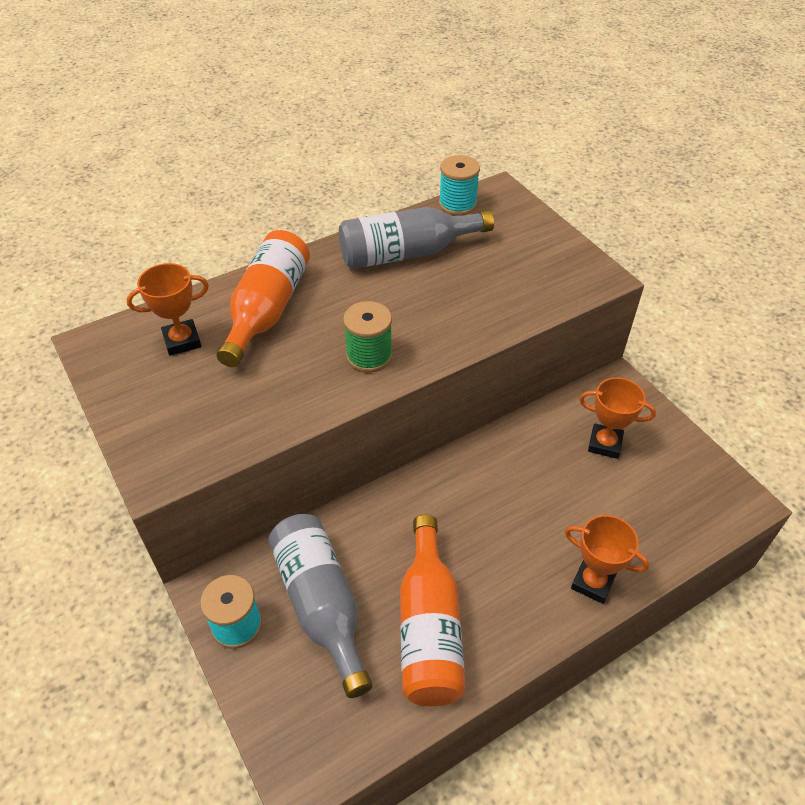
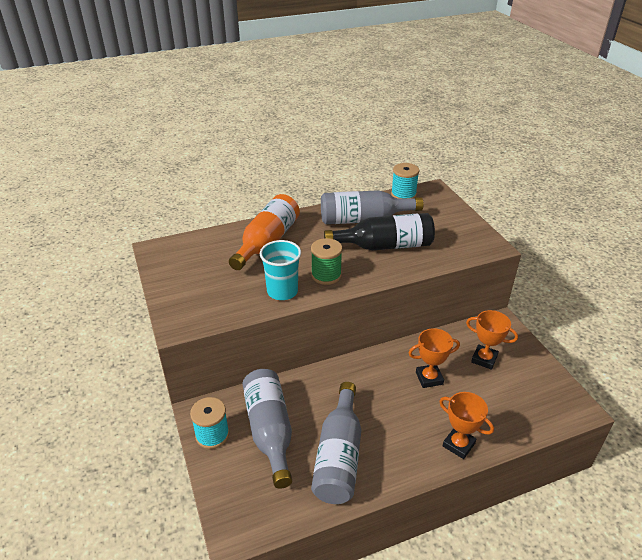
camera: 10 degrees right, 10 degrees down
(182, 341) = (210, 254): orange trophy -> orange trophy (429, 378)
(308, 392) = (282, 291): none -> turquoise cup
(429, 627) = (339, 455): orange bottle -> grey bottle
(446, 295) = (384, 246): none -> black bottle

